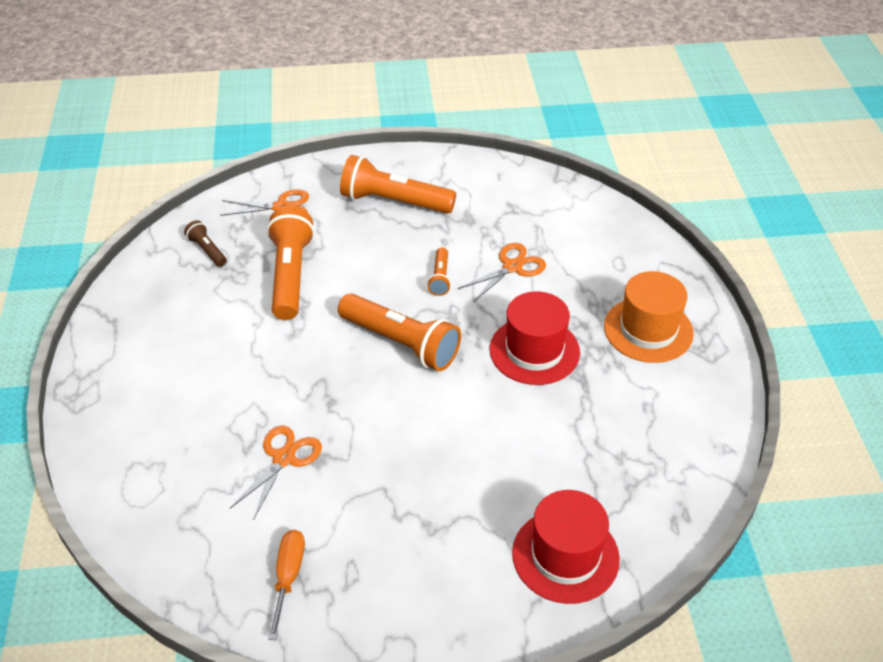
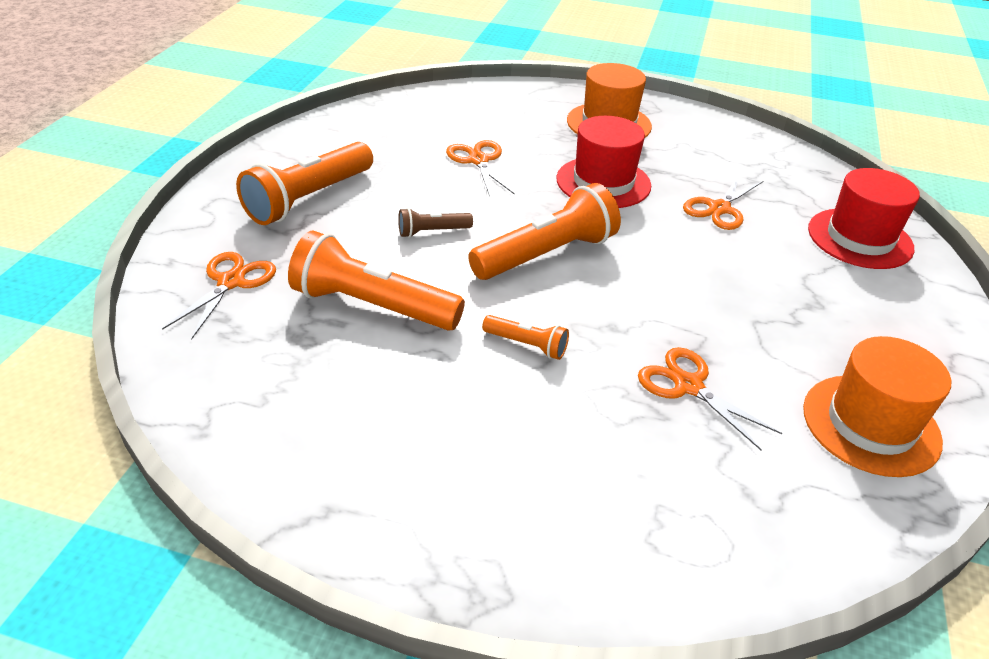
camera: 70 degrees left, 5 degrees down
(207, 250) = (255, 370): brown flashlight -> brown flashlight (432, 232)
(288, 577) = (871, 424): orange screwdriver -> orange hat
(440, 278) = (462, 204): orange flashlight -> orange flashlight (527, 345)
(546, 439) = (719, 208): none -> orange scissors

